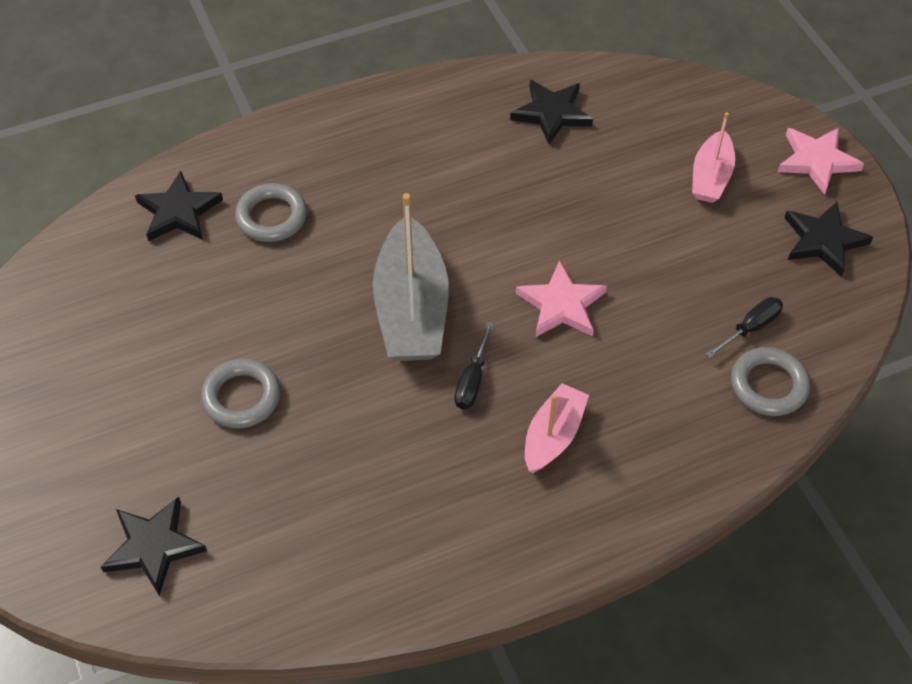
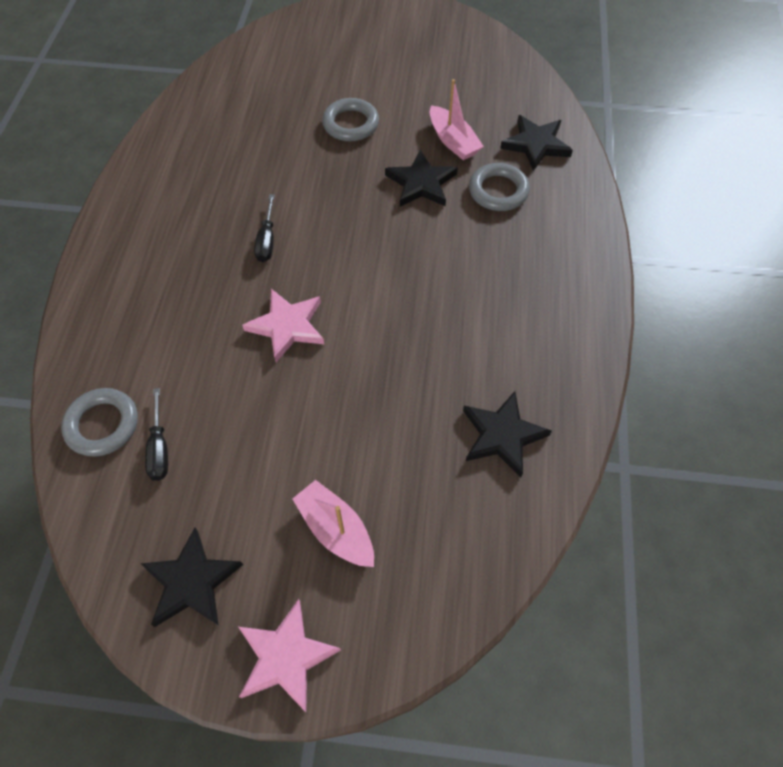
camera: 120 degrees right, 5 degrees up
(154, 547) = (281, 59): black star -> black star (421, 183)
(411, 309) = (354, 234): grey boat -> none
(472, 380) = (267, 240): black screwdriver -> black screwdriver turned 135 degrees counterclockwise
(553, 436) = (187, 263): pink boat -> pink boat (453, 141)

